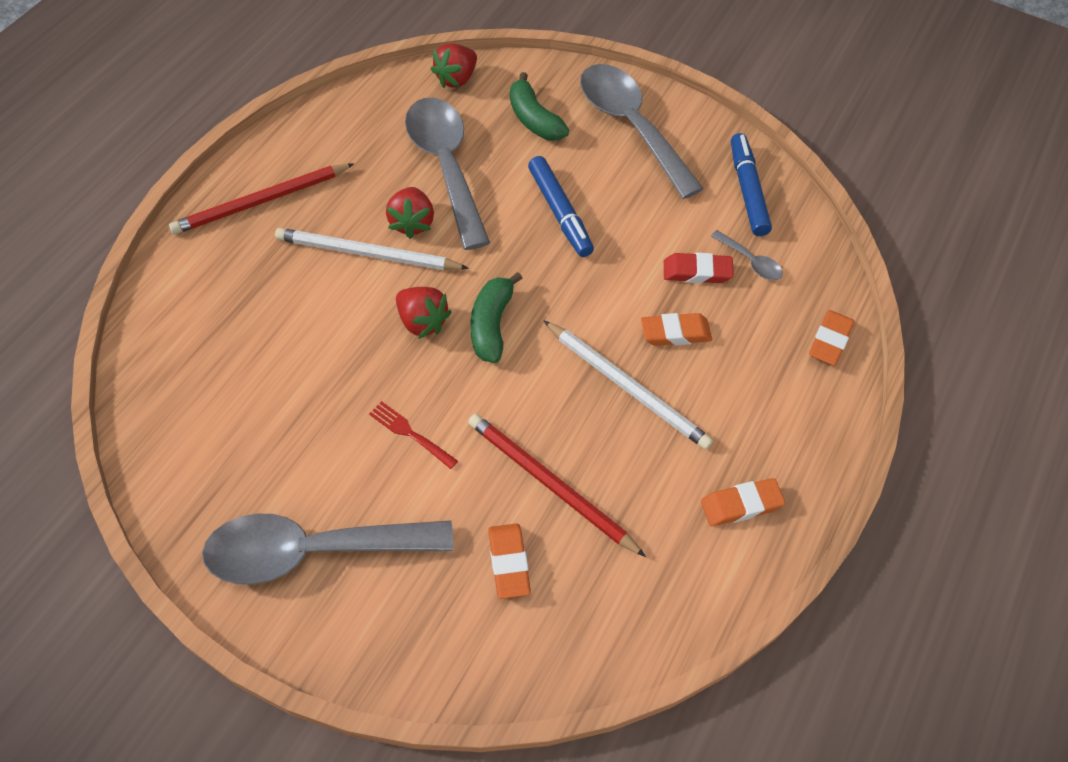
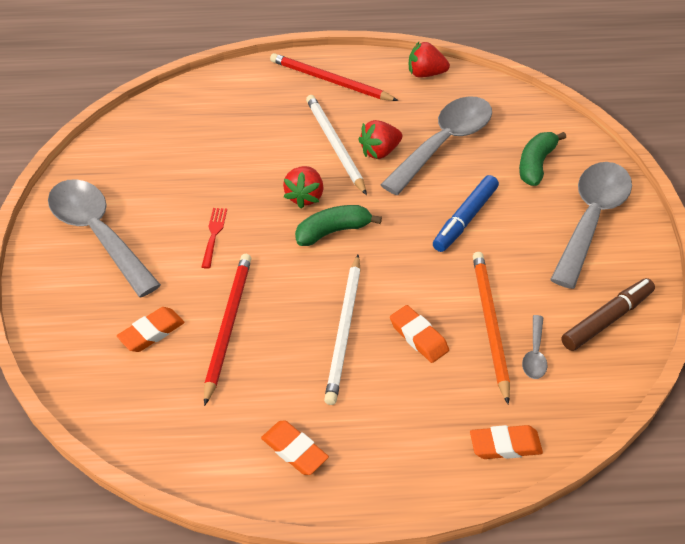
camera: 60 degrees right, 10 degrees down
(456, 79) = (526, 109): red strawberry -> red strawberry (425, 74)
(697, 272) = (490, 324): red eraser -> orange pencil
(747, 190) = (606, 319): blue marker -> brown marker

